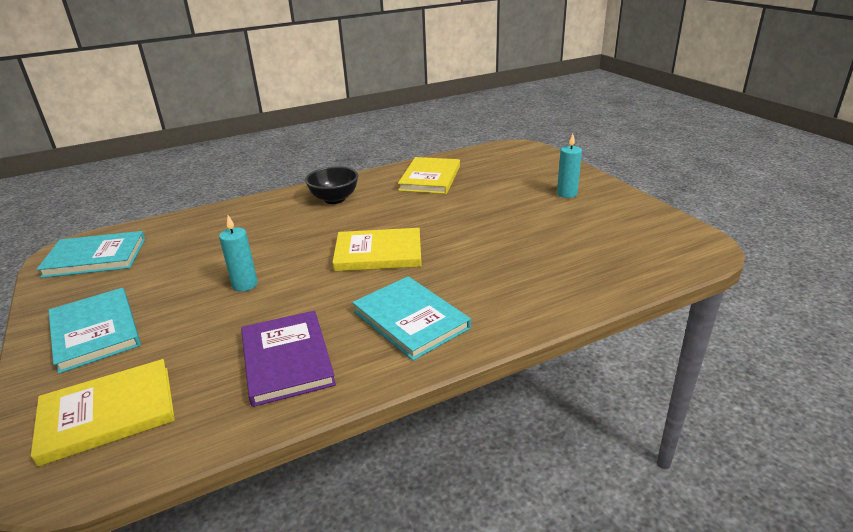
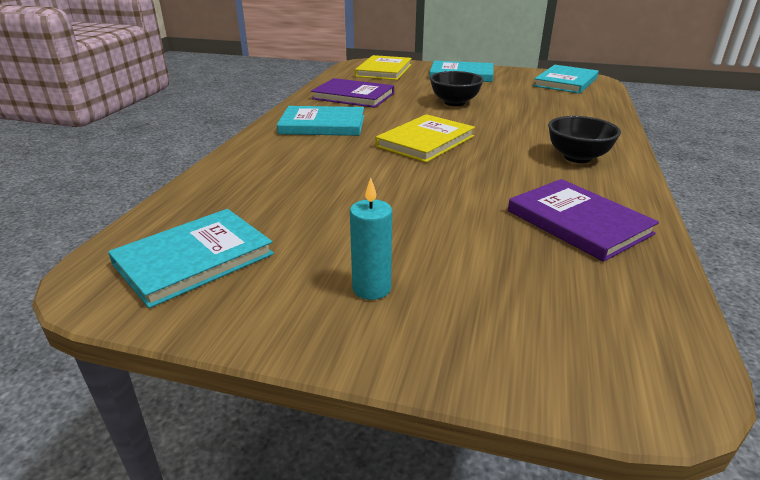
camera: 130 degrees right, 0 degrees up
(245, 285) = (454, 102): turquoise candle -> black bowl
(430, 178) = (578, 222): yellow book -> purple book
(642, 238) = (194, 259): none -> turquoise book

